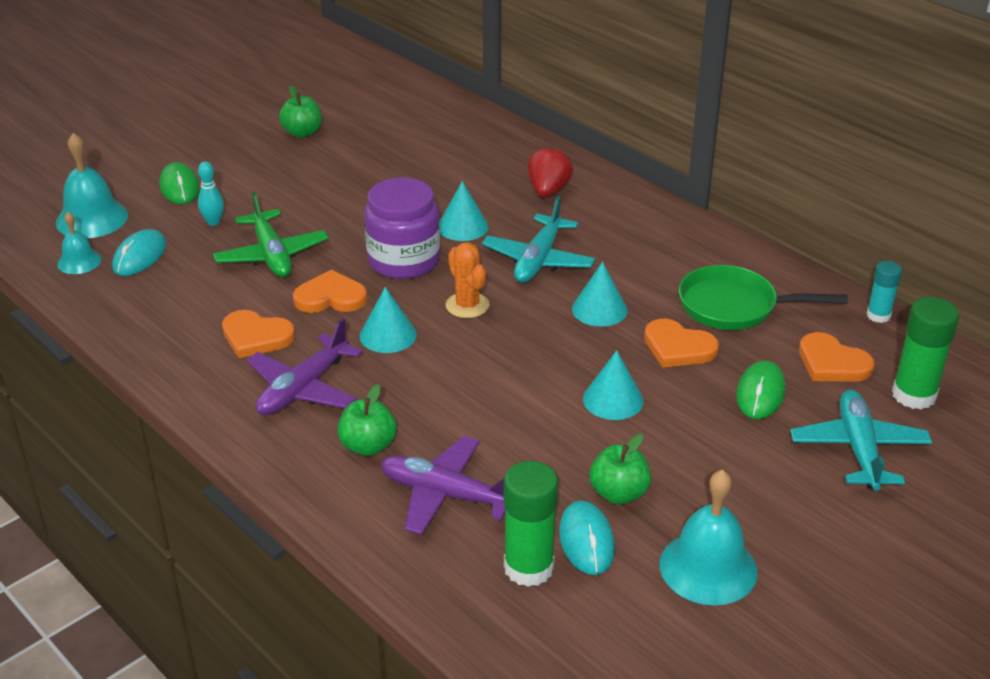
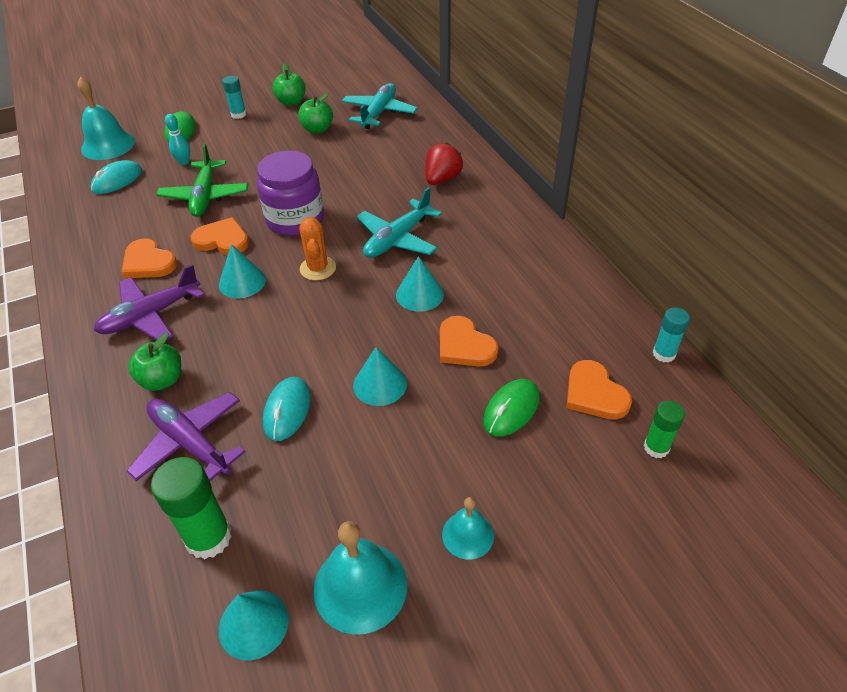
camera: 20 degrees right, 10 degrees up
(79, 261) = (76, 177): turquoise bell -> turquoise bell (468, 535)
(243, 157) = (238, 114): none -> turquoise glue stick
(463, 226) = (357, 198): turquoise cone -> turquoise cone (253, 624)
(586, 541) = (272, 524): turquoise mouse -> turquoise mouse (287, 410)
(618, 493) = (329, 481): green apple -> green apple (317, 129)
(734, 306) = (535, 316): green pan -> none
(858, 449) = (571, 493): turquoise plane -> turquoise plane (379, 113)
(914, 395) = (656, 447): green glue stick -> green glue stick, size x0.60

